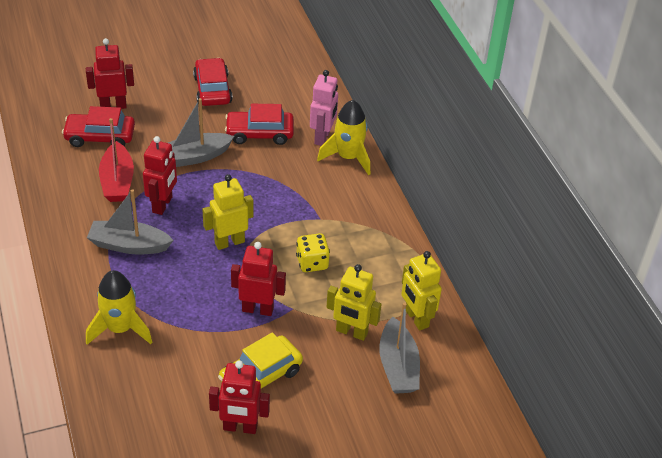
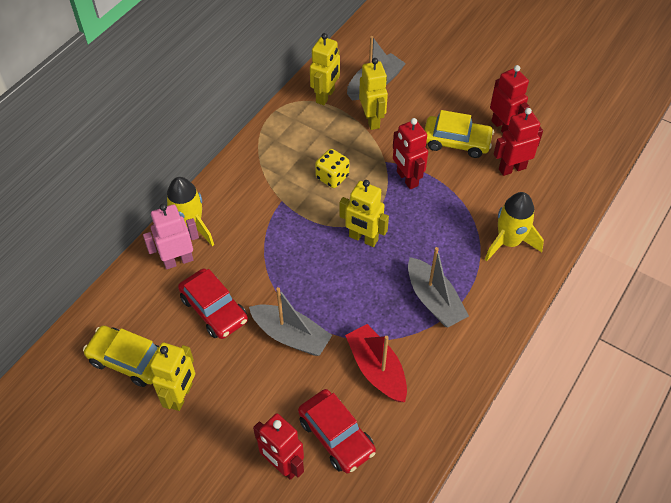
camera: 125 degrees left, 10 degrees up
(117, 181) = (377, 369): red boat -> red boat turned 75 degrees counterclockwise
(162, 205) = (369, 313): red robot -> red robot (512, 168)
(212, 90) = (181, 396): red car -> yellow robot
(265, 81) = (128, 360): none -> yellow car

